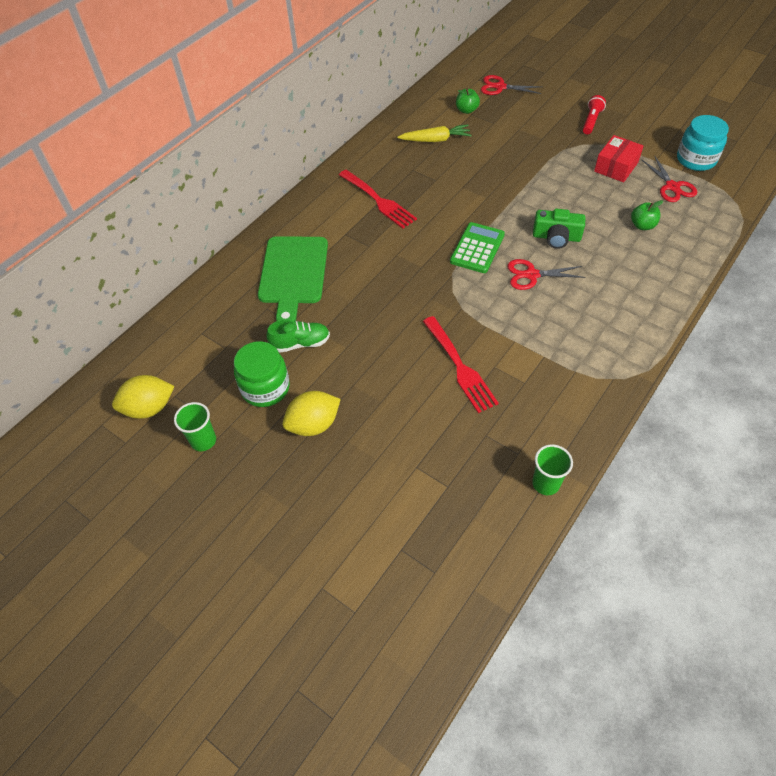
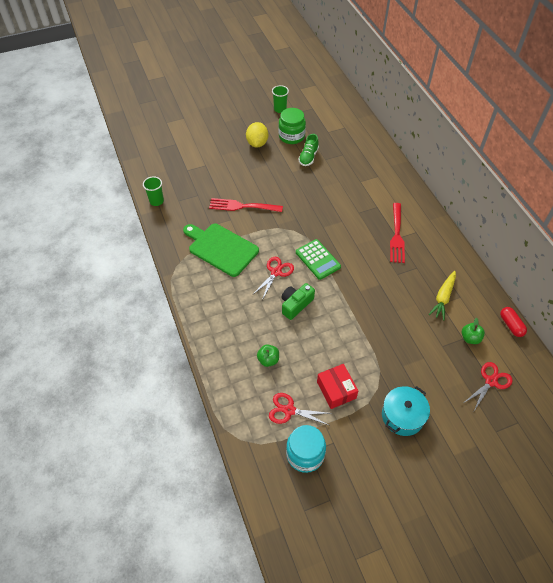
camera: 120 degrees right, 0 degrees up
(149, 408) = (312, 99): yellow lemon -> none
(293, 274) = (360, 173): green cutting board -> green cutting board (221, 248)
(378, 200) = (396, 235): red fork -> red fork turned 75 degrees counterclockwise
(426, 93) = (511, 325): none -> red capsule
(591, 121) = (402, 416): red flashlight -> turquoise pot

